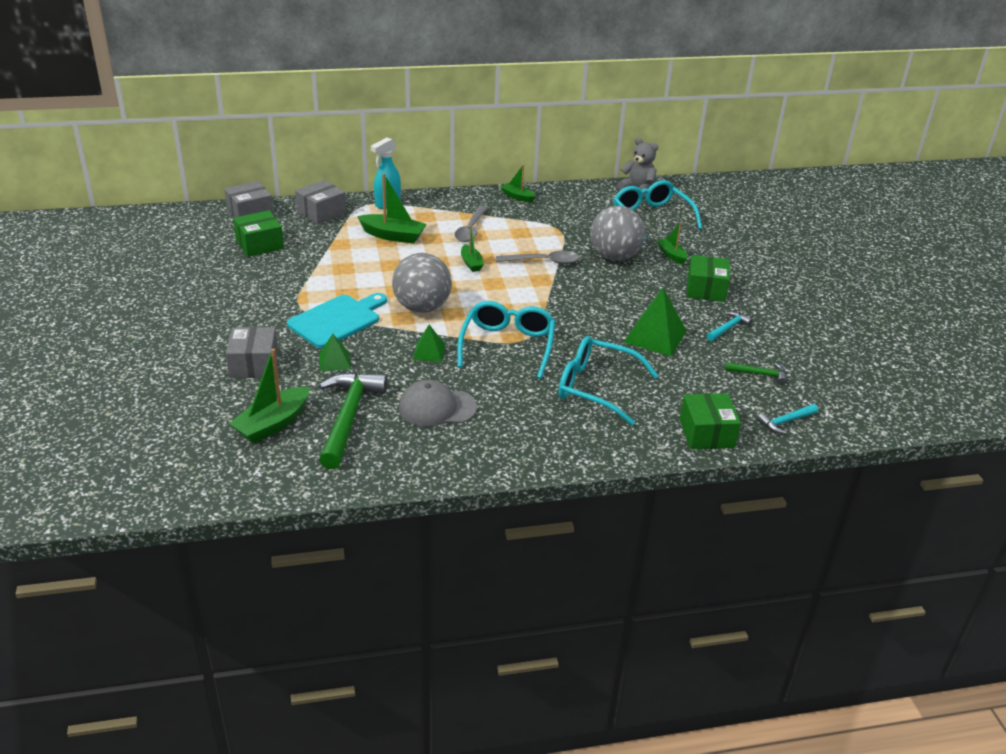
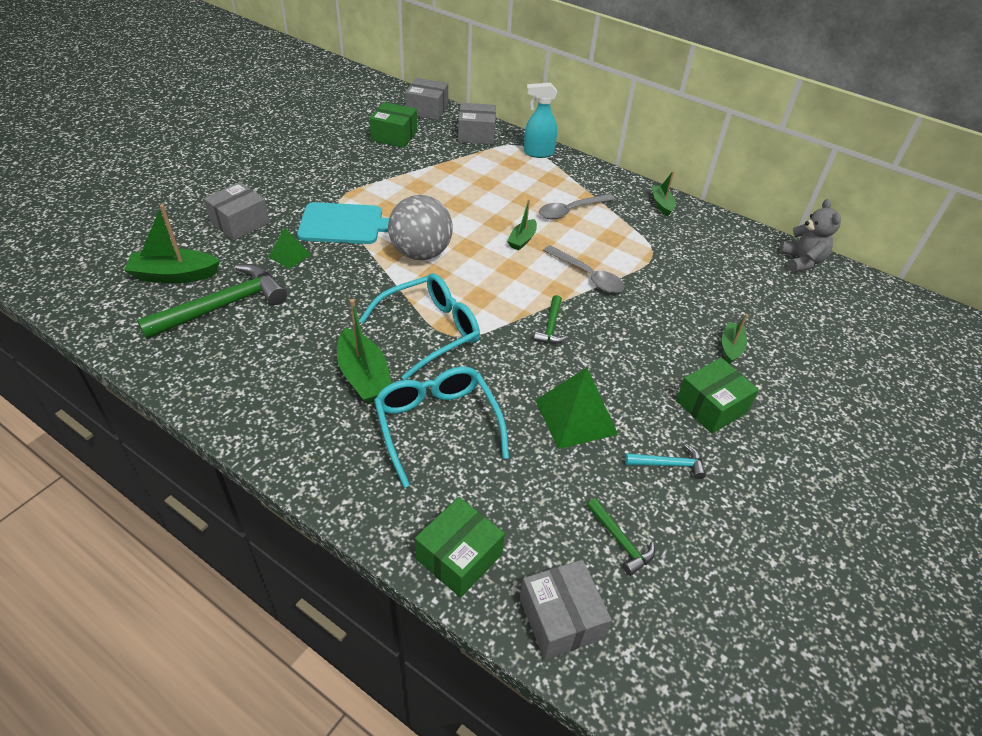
camera: 45 degrees right, 10 degrees up
(393, 236) = (498, 181): green boat -> green boat (364, 377)
(429, 352) = (363, 293): green pyramid -> none
(437, 407) = (289, 344): grey cap -> none
(569, 301) = (551, 327): none -> green hammer
(614, 256) = (666, 312): grey ball -> none
(651, 217) = (771, 296): turquoise glasses -> none
(785, 422) = (561, 618): turquoise hammer -> grey box

